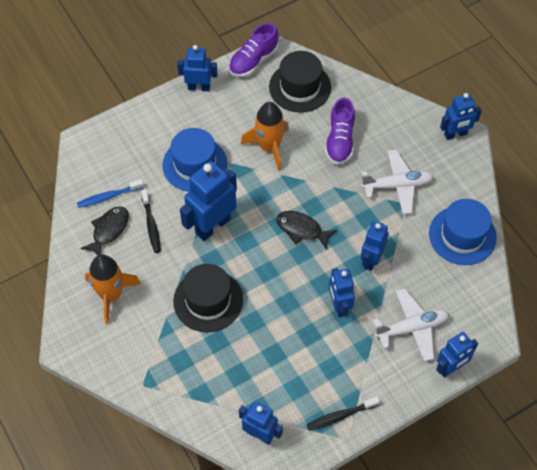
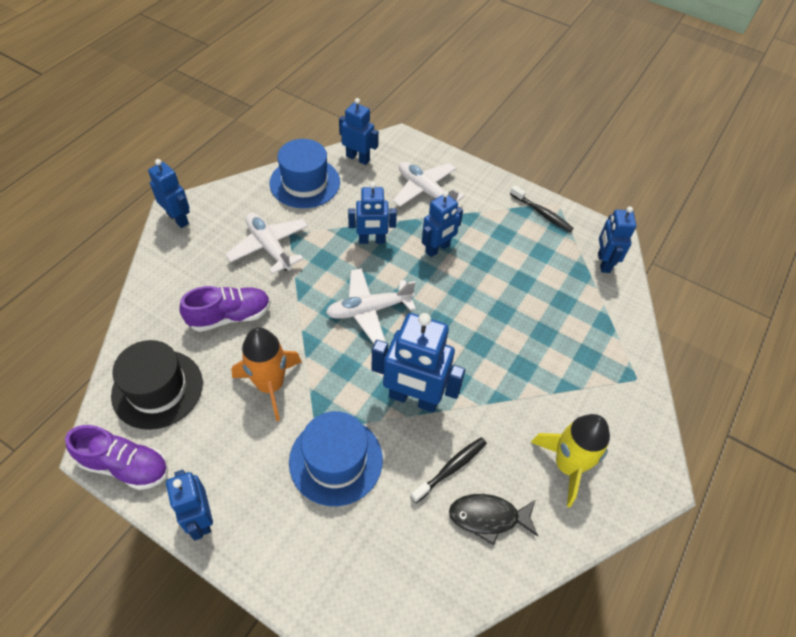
camera: 120 degrees left, 5 degrees down
(108, 196) = (440, 547): blue toothbrush -> none
(111, 295) = (567, 465): orange rocket -> yellow rocket
(208, 300) = (506, 361): black hat -> none
(301, 229) = (369, 310): black fish -> white plane
(451, 368) = (445, 157): blue robot -> blue robot (358, 158)

